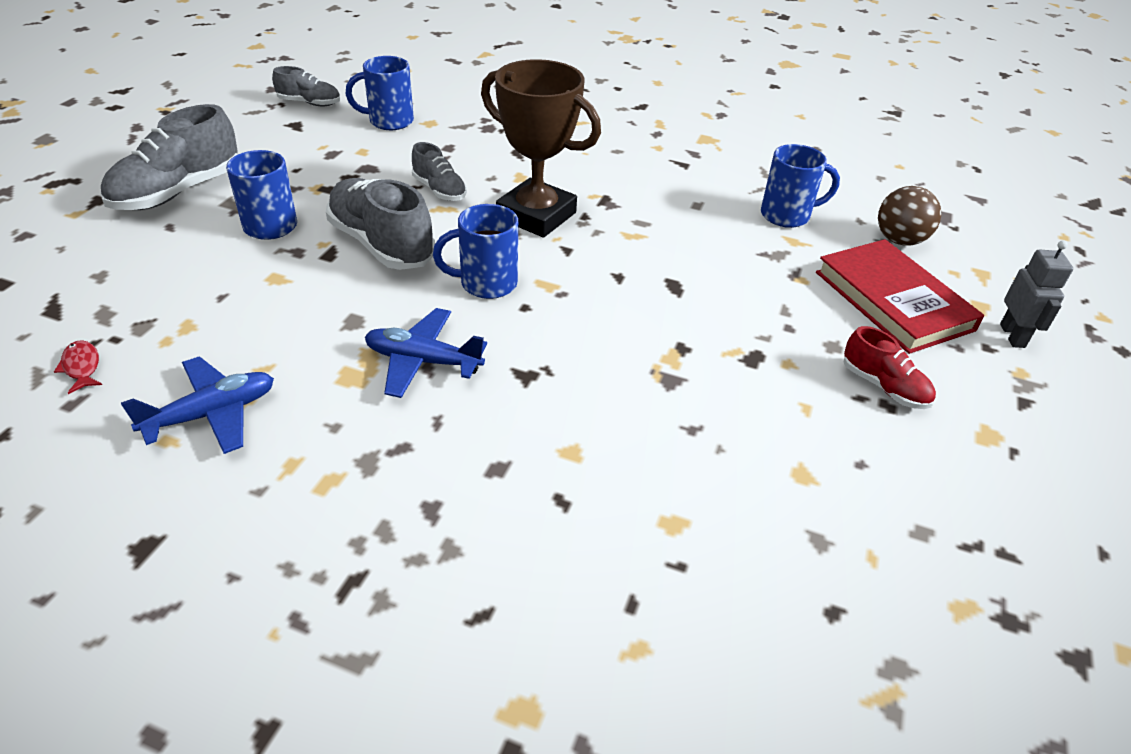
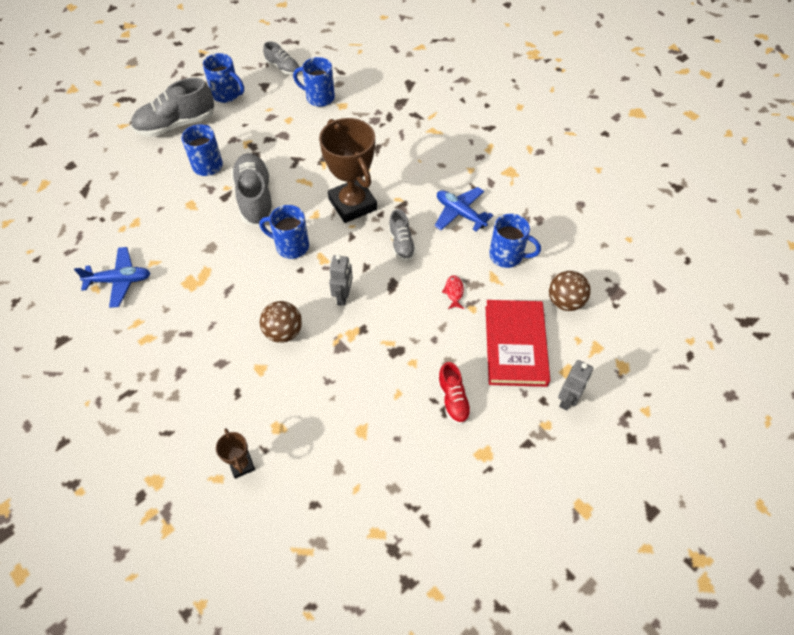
camera: 30 degrees right, 15 degrees up
(82, 367) = (81, 231): red fish -> red fish (454, 292)
(241, 144) = (227, 94): none -> blue mug
(423, 361) = (227, 286): blue plane -> blue plane (460, 213)
(439, 190) = (311, 166): grey shoe -> grey shoe (401, 243)
(567, 390) = (283, 332): none -> brown ball
(618, 318) = (343, 296): none -> grey robot
(662, 607) = (241, 465): none -> brown trophy

